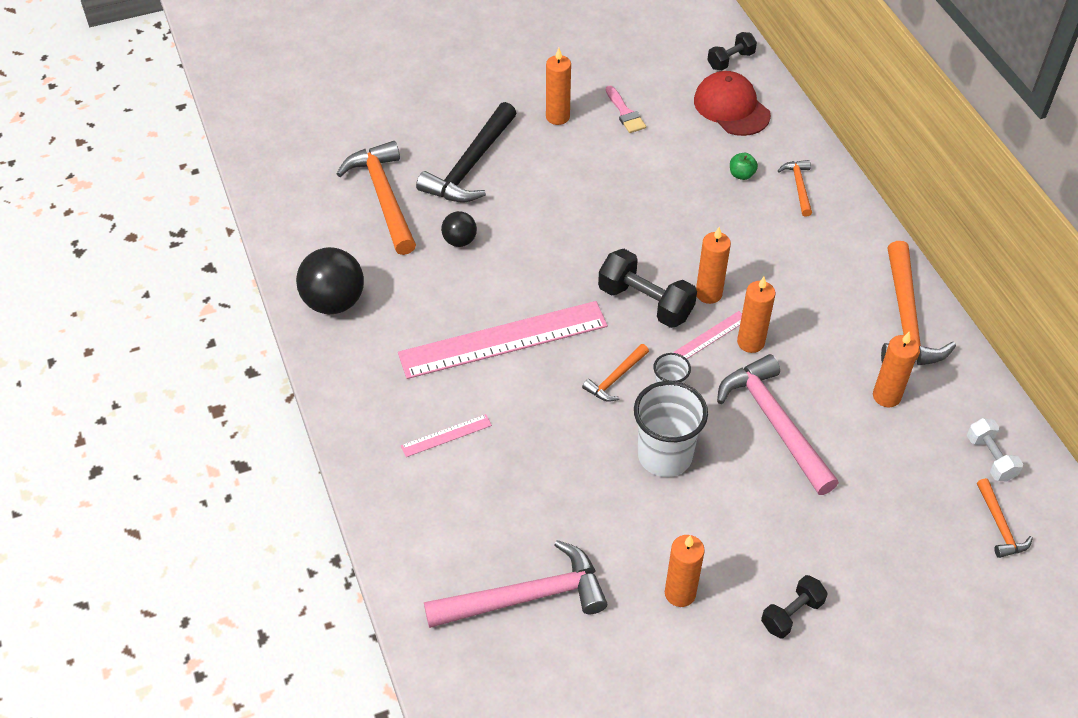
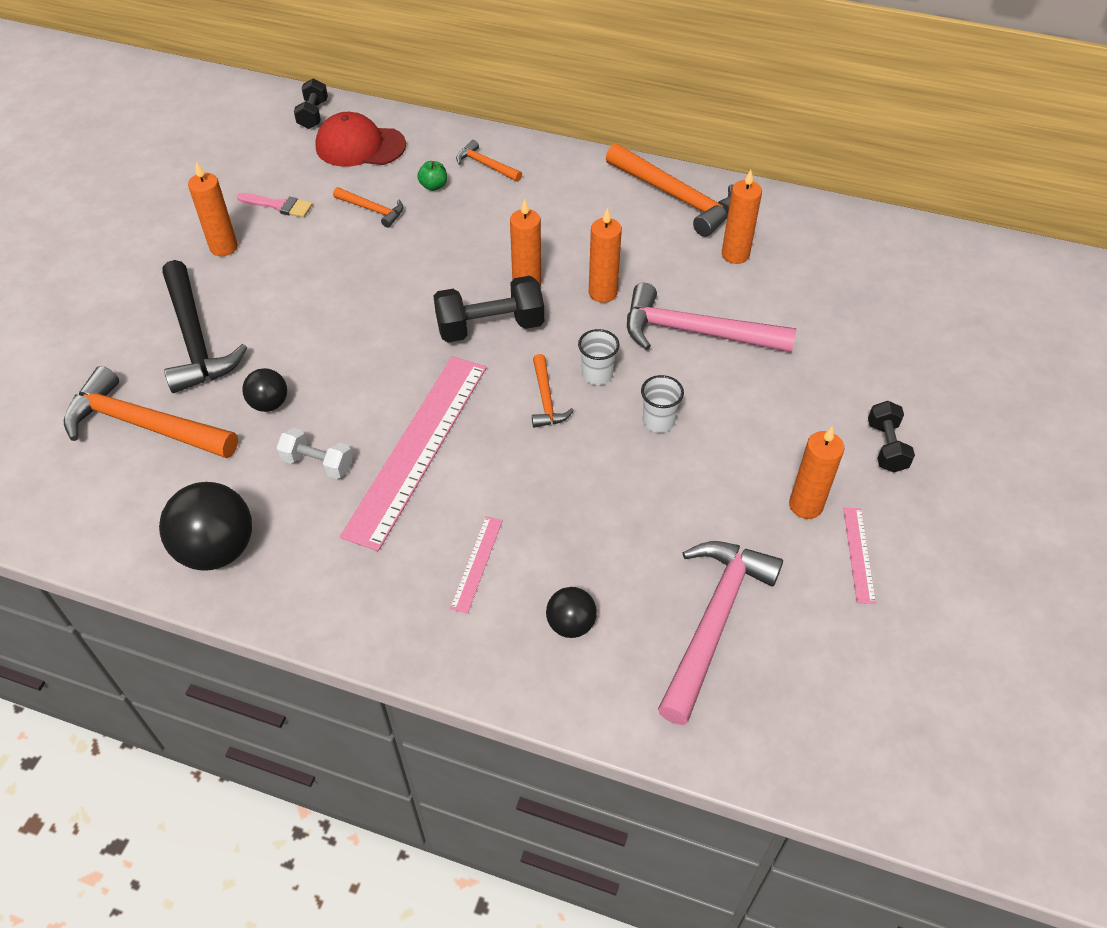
camera: 50 degrees left, 0 degrees up
(448, 517) = (571, 624): none -> black ball
(664, 455) = (658, 421): white cup -> white cup, size x0.54
(711, 336) = (570, 311): pink ruler -> pink ruler (859, 554)
(990, 458) = (844, 241): white dumbbell -> white dumbbell (318, 463)
(999, 526) = (907, 277): orange hammer -> orange hammer (372, 210)

